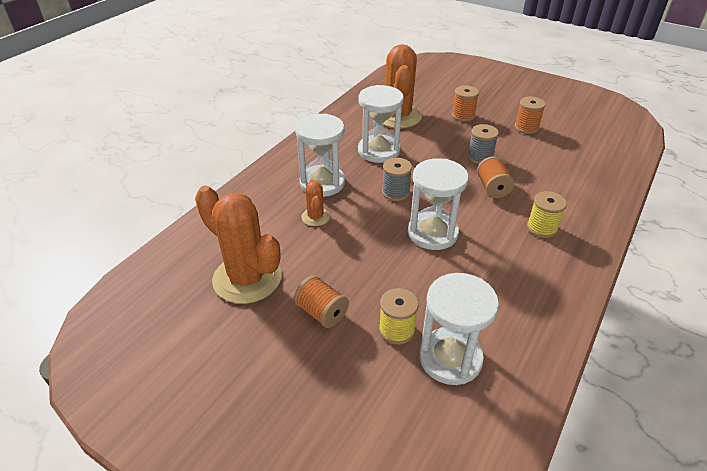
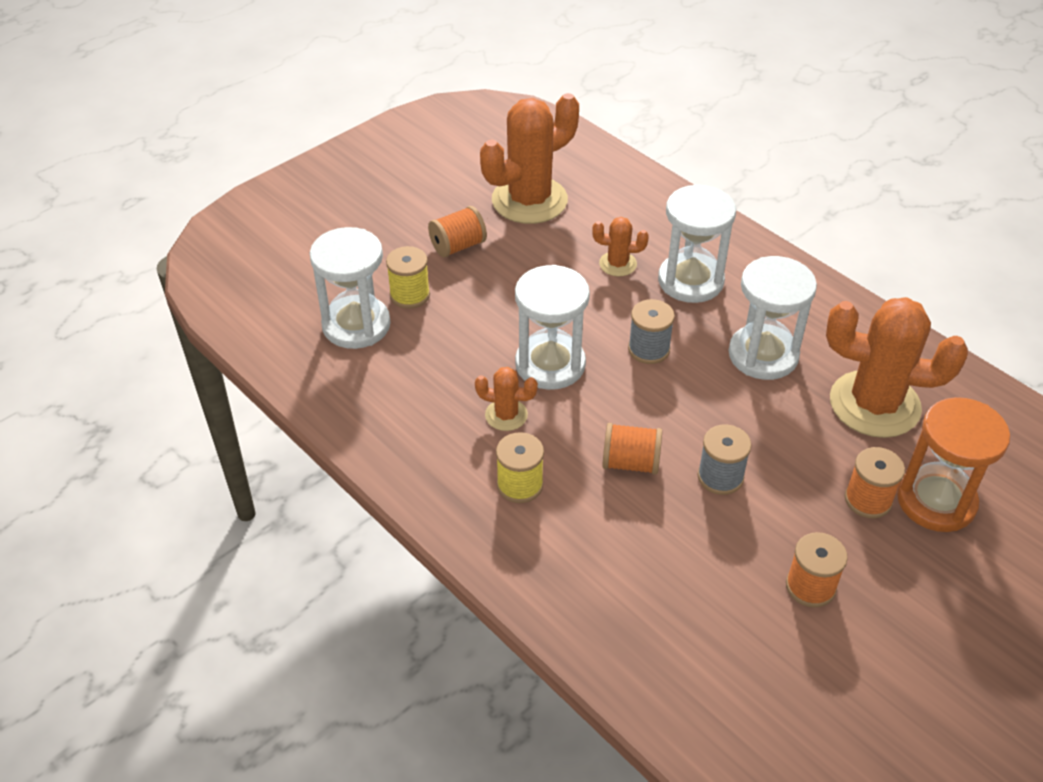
camera: 105 degrees right, 5 degrees up
(450, 100) = (936, 501): none -> orange hourglass
(490, 245) = (506, 415): none -> orange cactus

